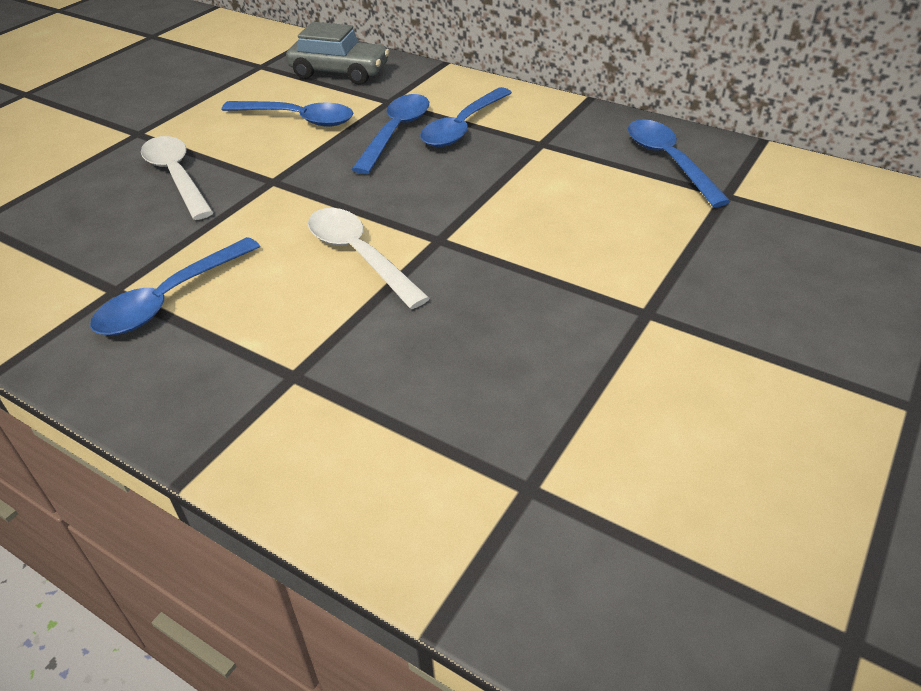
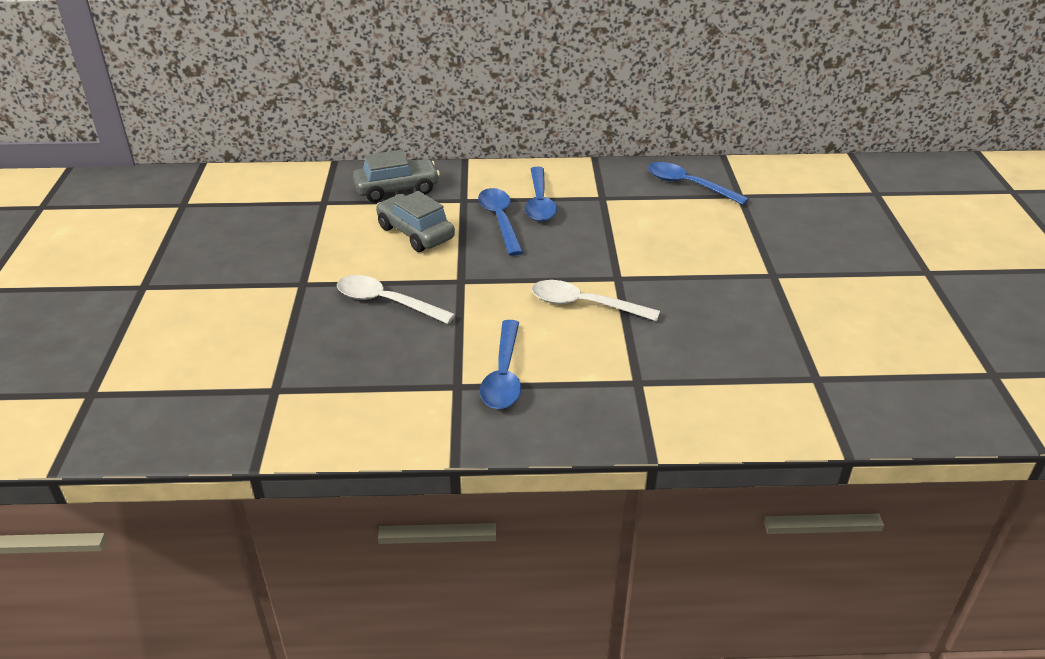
camera: 35 degrees left, 5 degrees down
(297, 119) = (415, 233): blue spoon -> grey car

